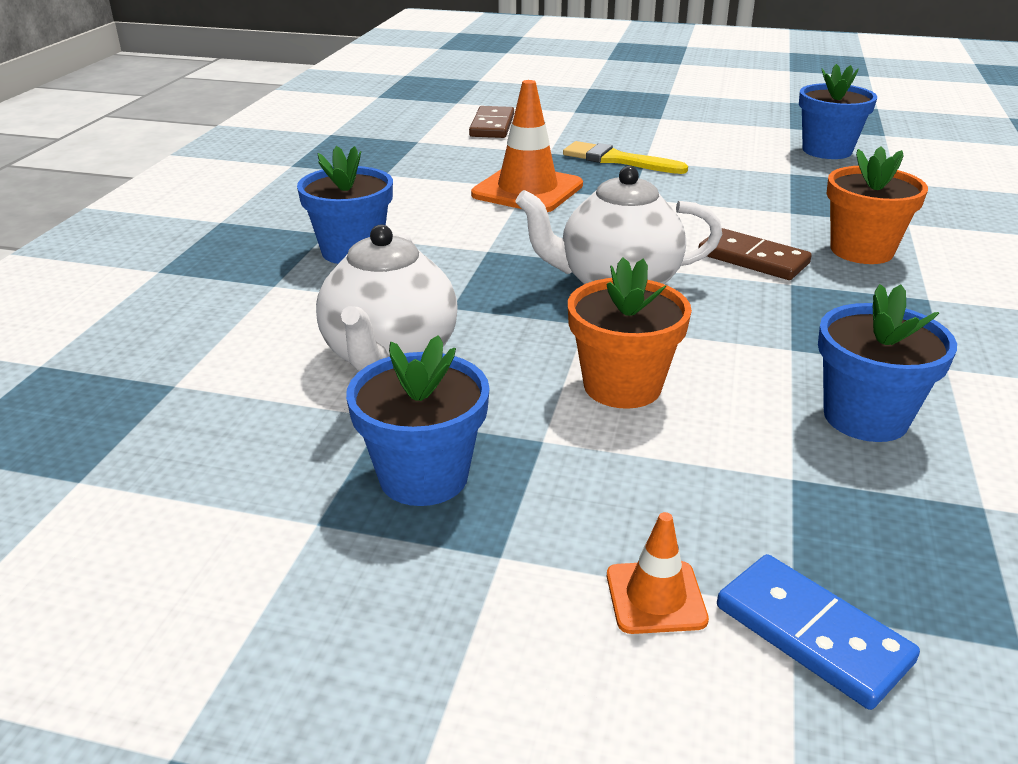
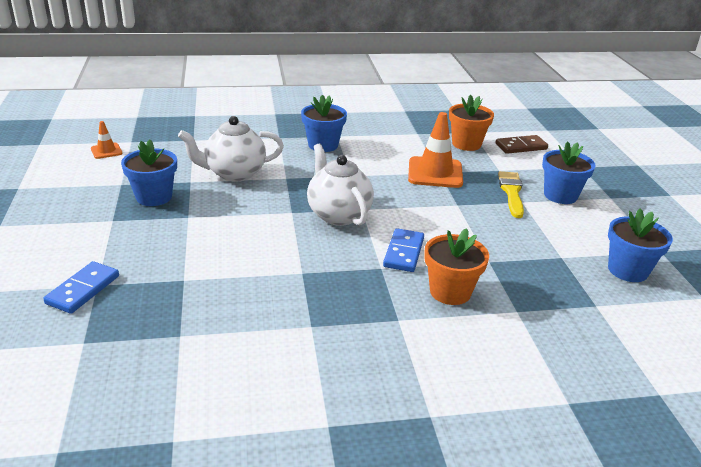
camera: 65 degrees right, 0 degrees up
(622, 386) = (239, 229): orange flower pot -> orange flower pot (466, 144)
(655, 597) = (96, 254): orange traffic cone -> orange traffic cone (106, 151)
(753, 259) = (404, 252): brown domino -> blue domino
(865, 417) = (244, 298): blue flower pot -> blue flower pot (560, 195)

